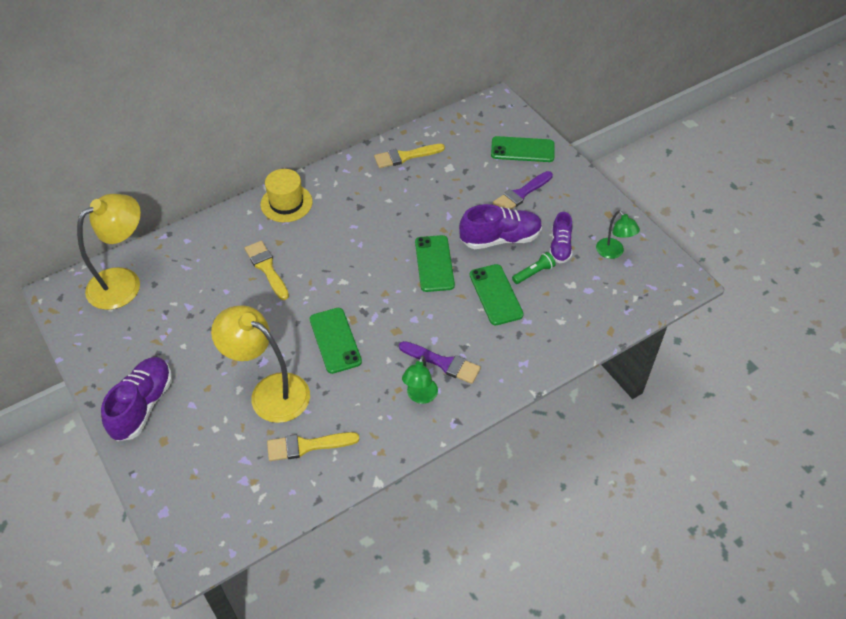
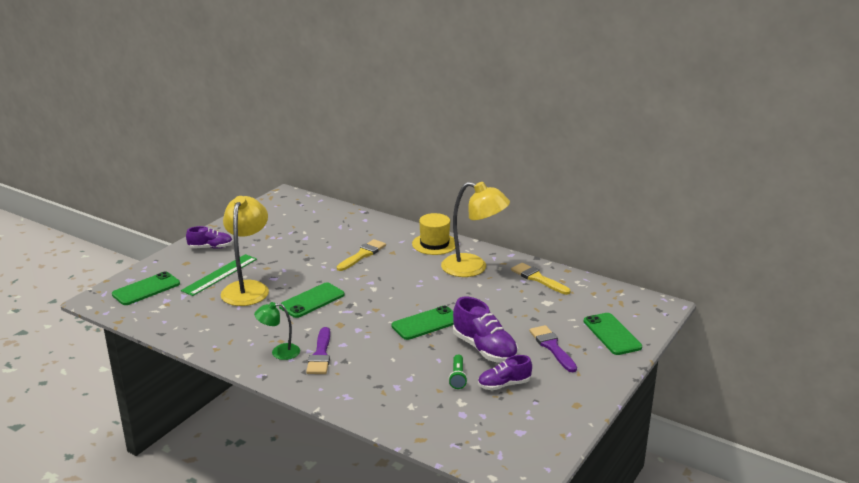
camera: 65 degrees right, 25 degrees down
(124, 282) = (310, 211): yellow lamp -> yellow lamp (473, 268)
(142, 405) = (211, 247): purple shoe -> purple shoe, size x0.62
(219, 411) = (220, 274): none -> green ruler
(307, 446) = (206, 316): yellow brush -> none
(496, 294) = (415, 363): green phone -> green phone (146, 289)
(521, 194) = (552, 347): purple brush -> purple brush turned 45 degrees clockwise
(533, 273) = (457, 377): green flashlight -> green flashlight turned 60 degrees clockwise
(613, 253) = (525, 419): green lamp -> none

